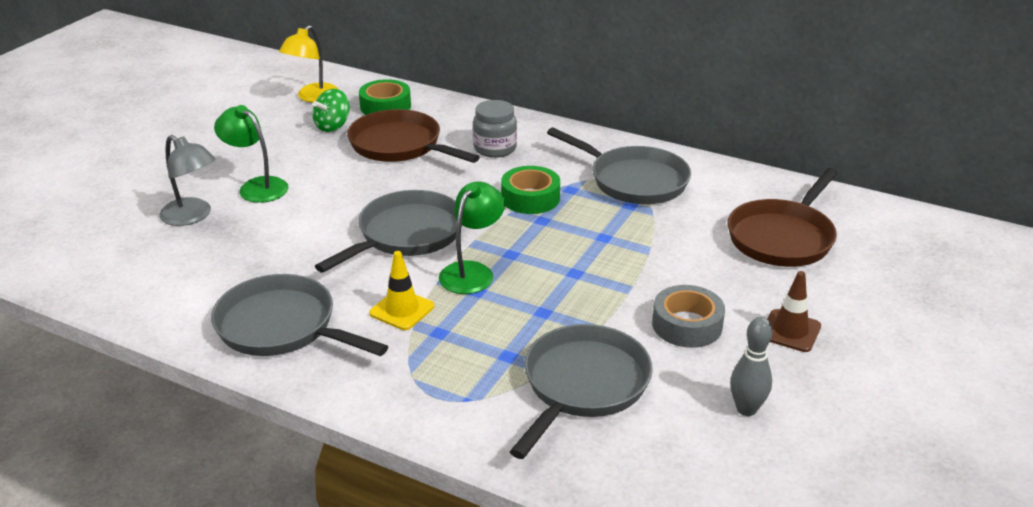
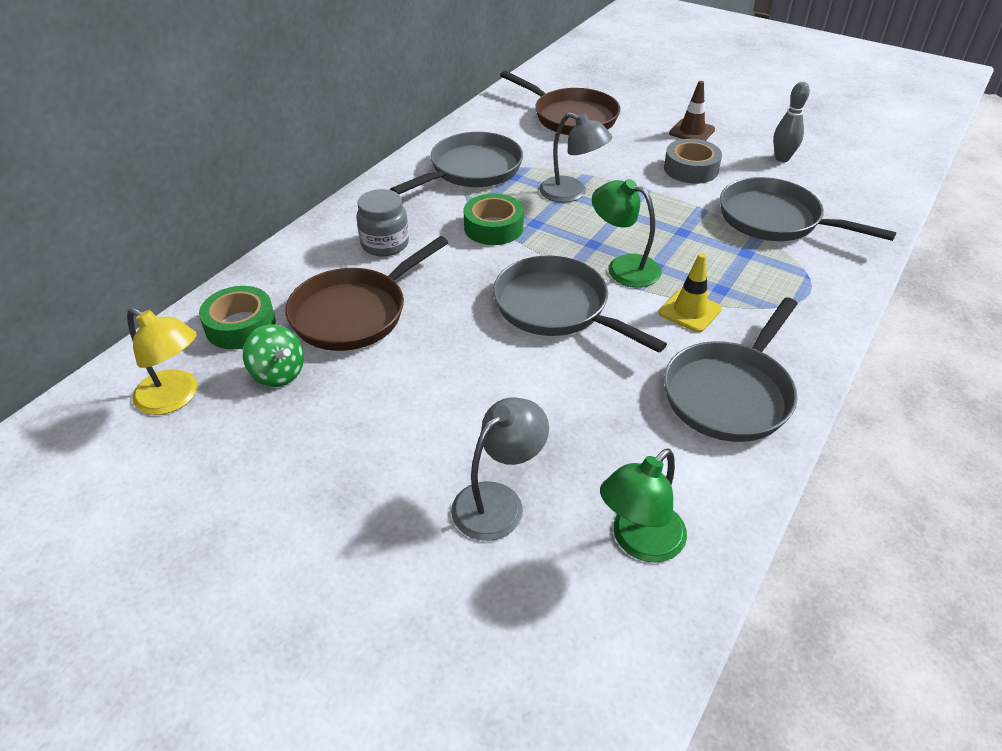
camera: 85 degrees left, 10 degrees up
(256, 186) = (428, 440): green lamp -> green lamp (639, 542)
(605, 240) = (571, 193): none -> grey lamp

